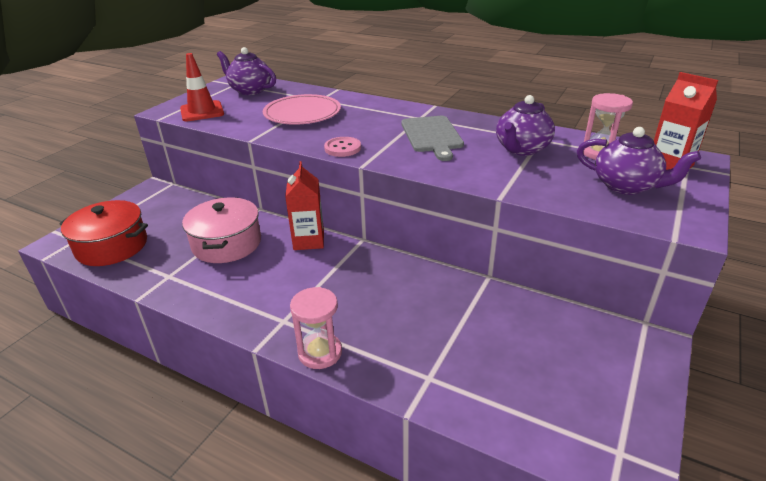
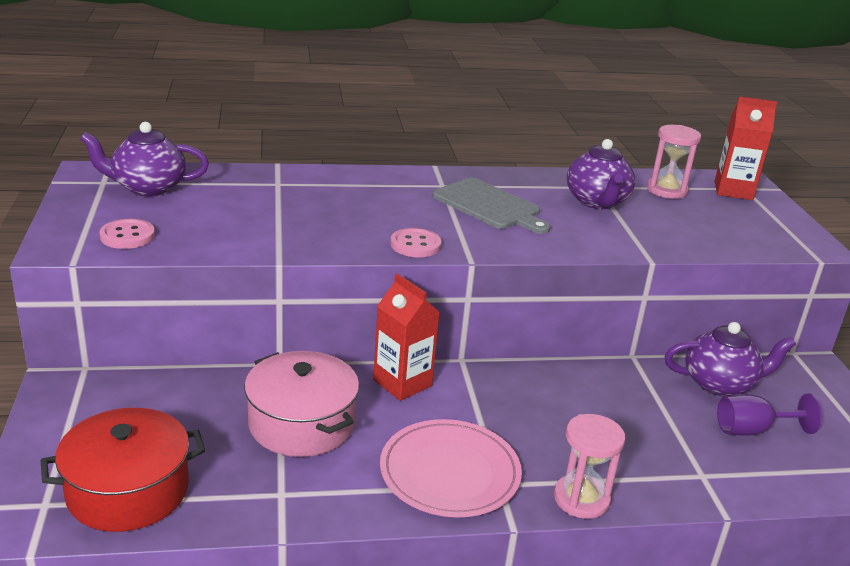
camera: 40 degrees left, 5 degrees down
(202, 111) = (127, 236): red traffic cone -> pink button
(302, 113) = (287, 208): pink plate -> pink plate (450, 472)
(518, 365) = (752, 430): none -> purple goblet
(626, 186) = (729, 220): purple teapot -> purple teapot (720, 384)

